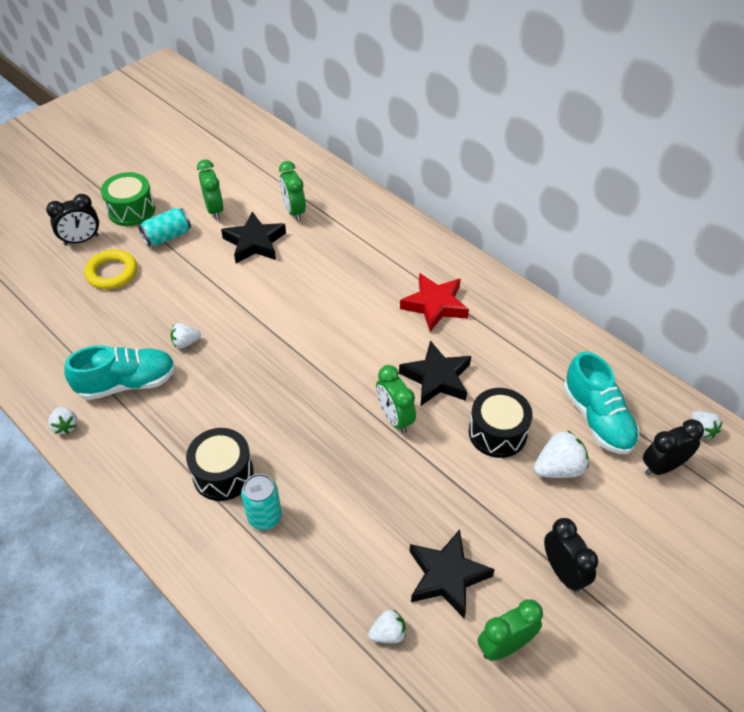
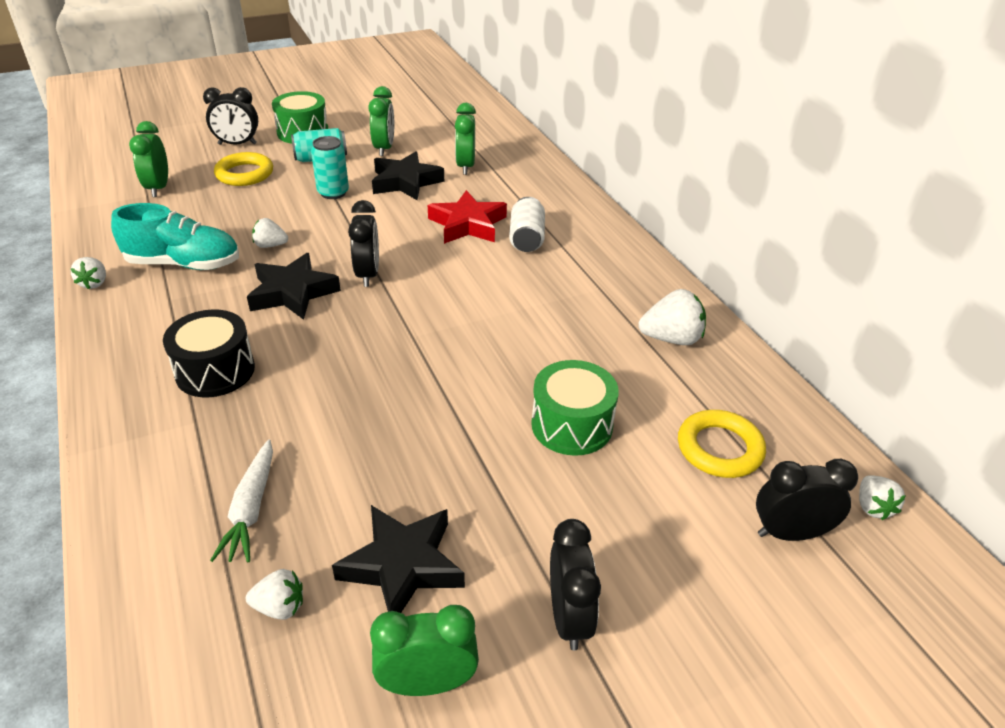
camera: 20 degrees right, 10 degrees down
(264, 517) = (227, 426): turquoise can -> turquoise can (333, 193)
(282, 347) = (368, 274): none -> black clock
(324, 573) = (251, 508): none -> white carrot
(382, 275) = (526, 238): none -> white can
(394, 418) = (450, 374): green clock -> green clock (158, 188)
(435, 305) = (571, 279): red star -> red star (468, 224)
(437, 378) = (528, 348): black star -> black star (293, 292)
(497, 432) = (572, 425): black drum -> green drum
(558, 468) = (633, 489): white strawberry -> white strawberry (671, 339)
(597, 418) = (719, 448): turquoise shoe -> yellow ring

